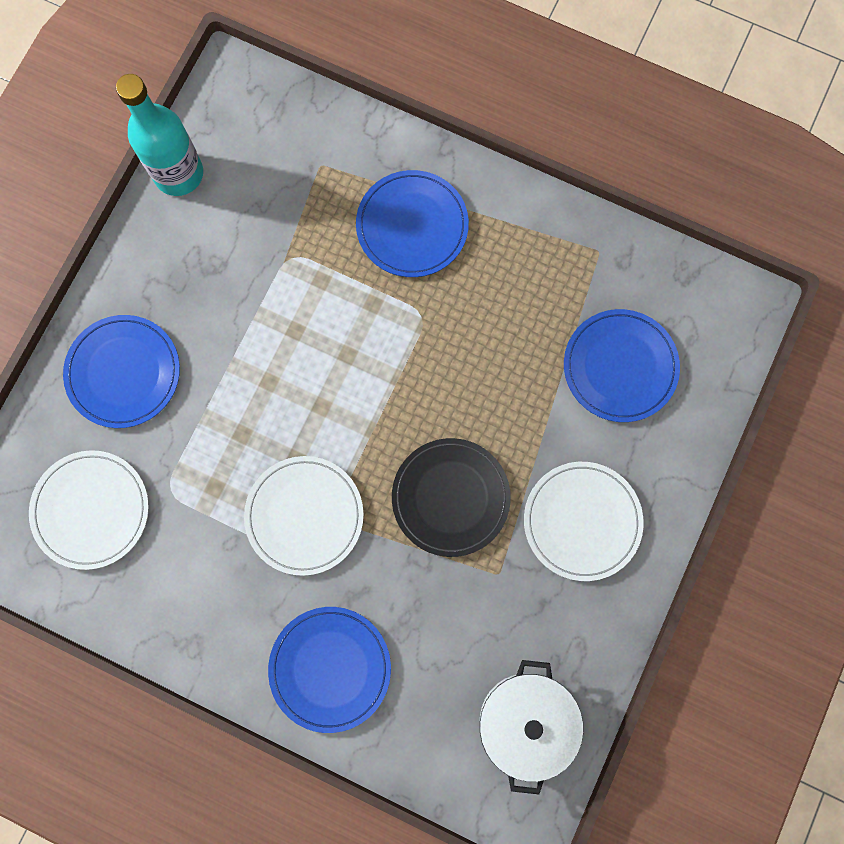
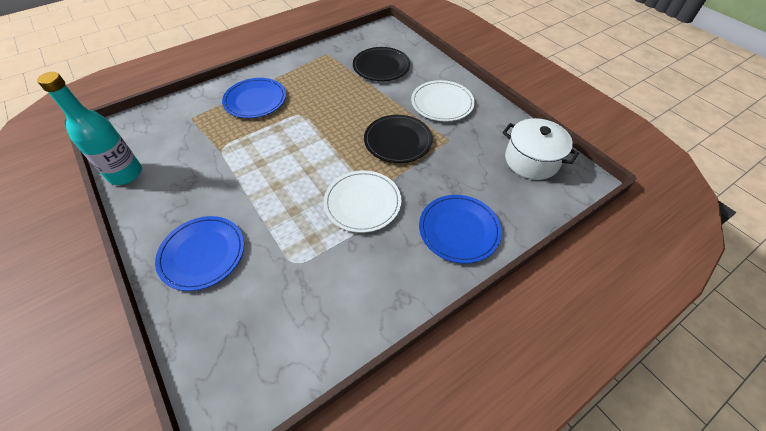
camera: 60 degrees left, 25 degrees down
(91, 510) = (270, 317): white plate -> none
(620, 367) = (381, 66): blue plate -> black plate

